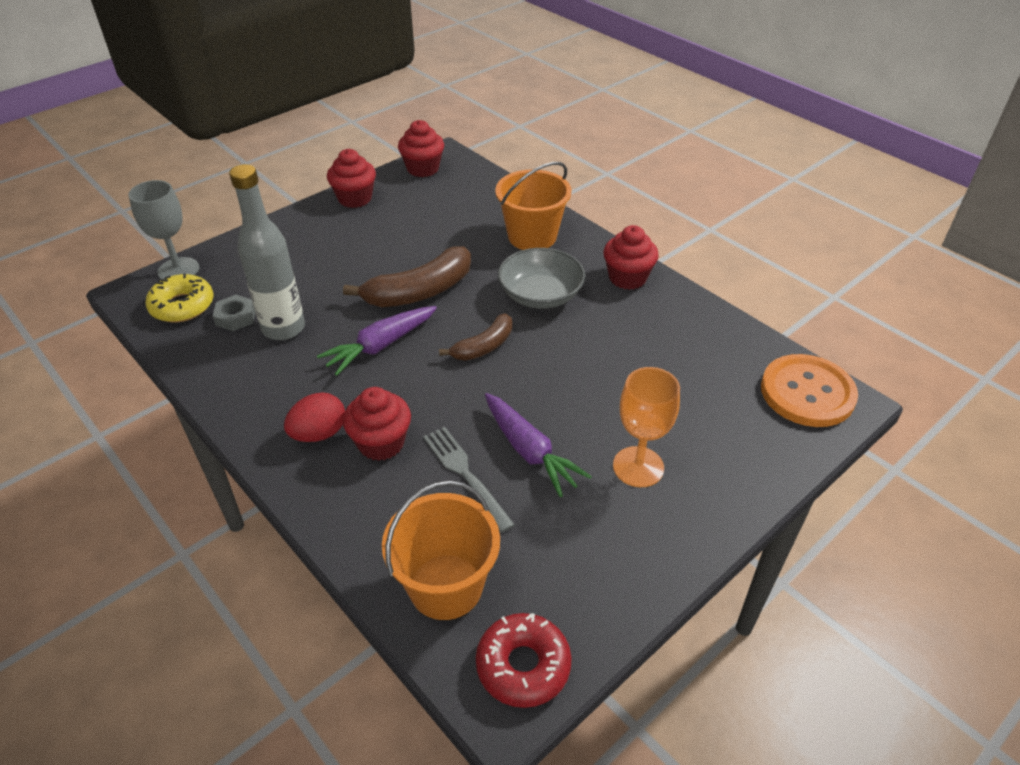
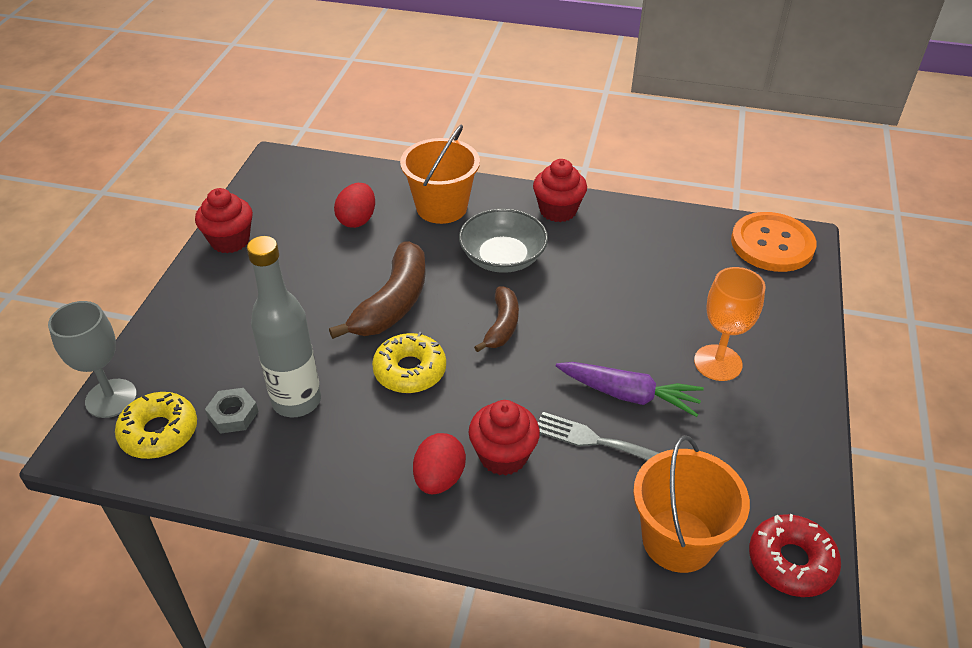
camera: 35 degrees left, 0 degrees up
(380, 346) = (410, 370): purple carrot -> yellow donut
(423, 169) = (269, 183): red cupcake -> none
(457, 220) = (357, 220): none -> red egg

